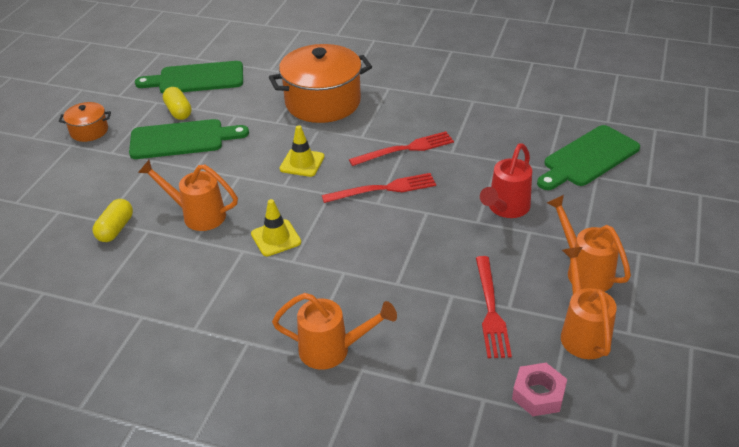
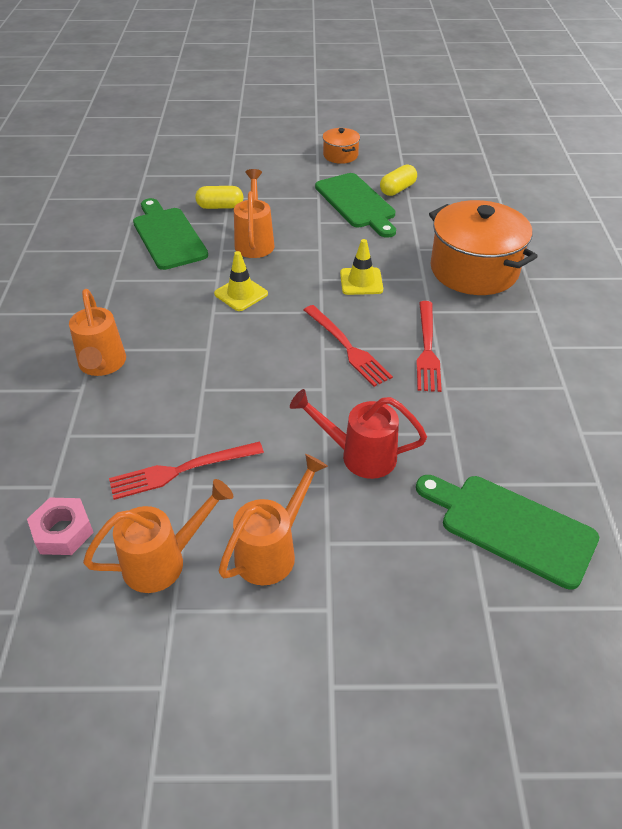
camera: 70 degrees right, 5 degrees up
(196, 78) = (457, 184): green cutting board -> green cutting board (168, 236)
(405, 149) = (427, 349): red fork -> red fork turned 45 degrees clockwise

